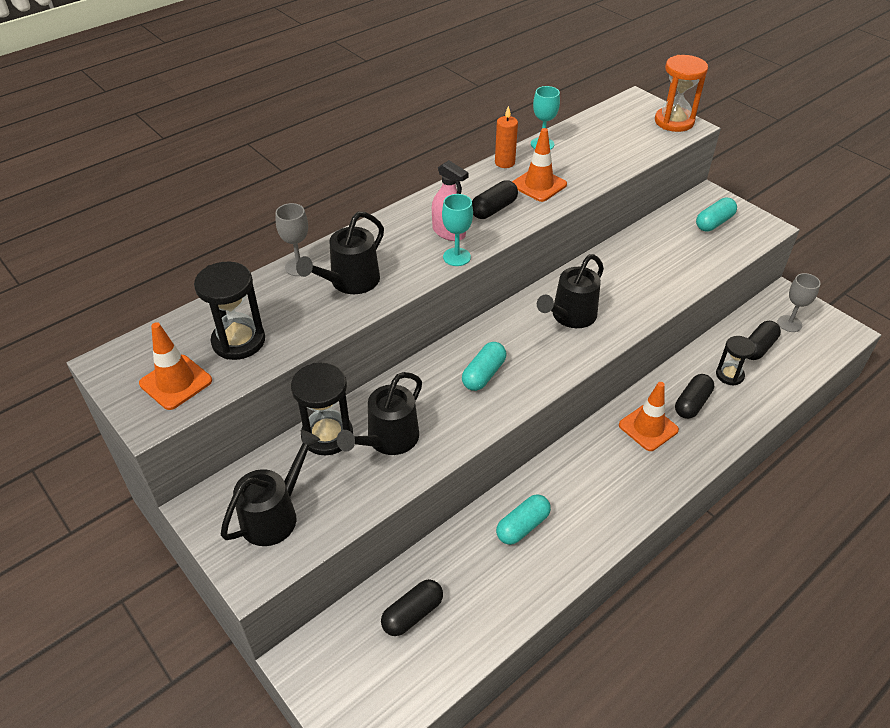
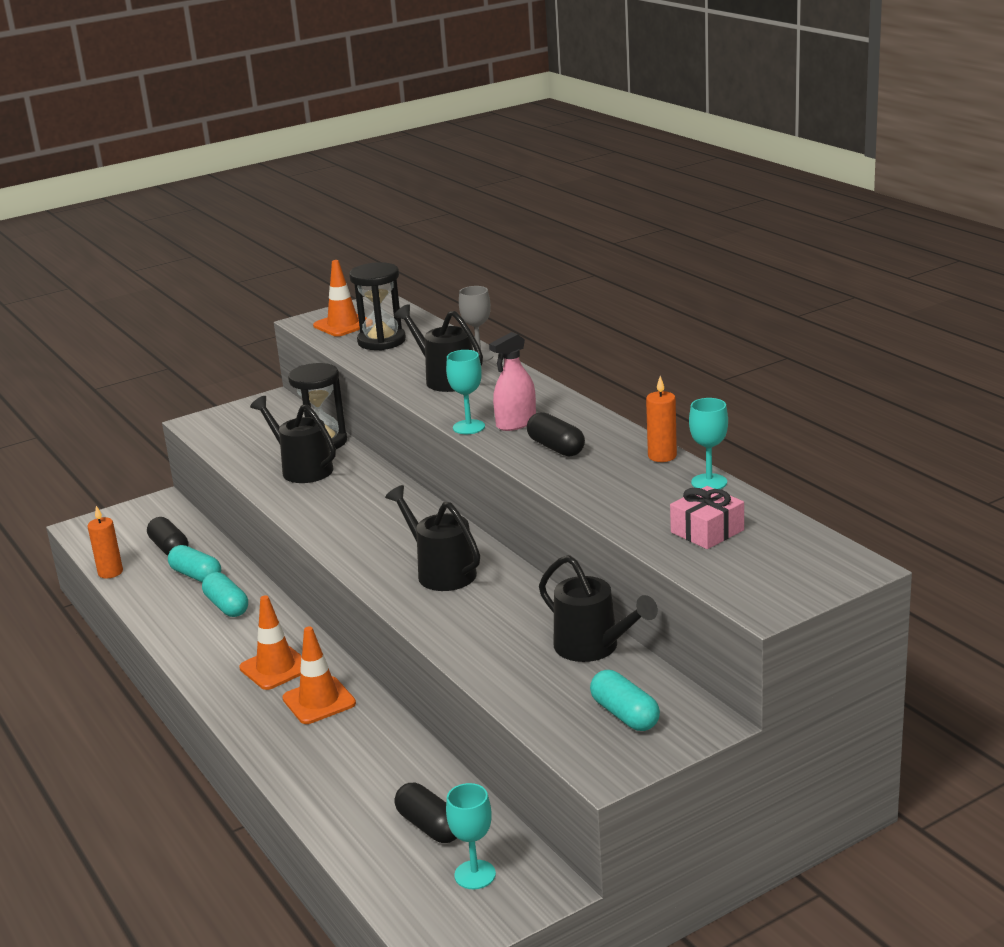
camera: 100 degrees right, 20 degrees down
(275, 514) = (247, 427): black watering can -> black watering can (593, 647)
(466, 661) = (110, 572): none -> orange candle
(484, 374) = (366, 516): turquoise capsule -> turquoise capsule (196, 575)
(539, 185) = (605, 476): orange traffic cone -> orange traffic cone (276, 668)
(608, 144) = (707, 531): none -> pink gift
(674, 121) = (779, 594): orange hourglass -> none
(692, 403) = (344, 742): black capsule -> none
(729, 375) = (383, 786): black hourglass -> none
(789, 323) = (475, 875): grey goblet -> turquoise goblet

